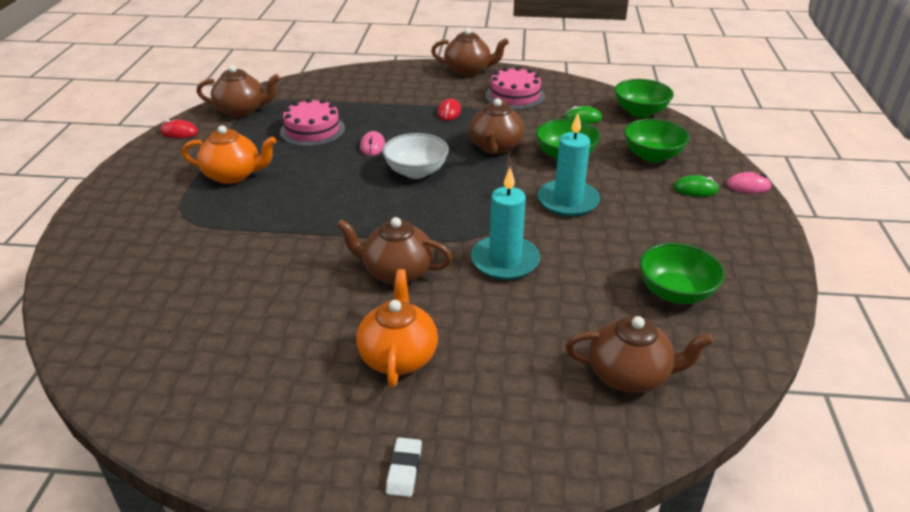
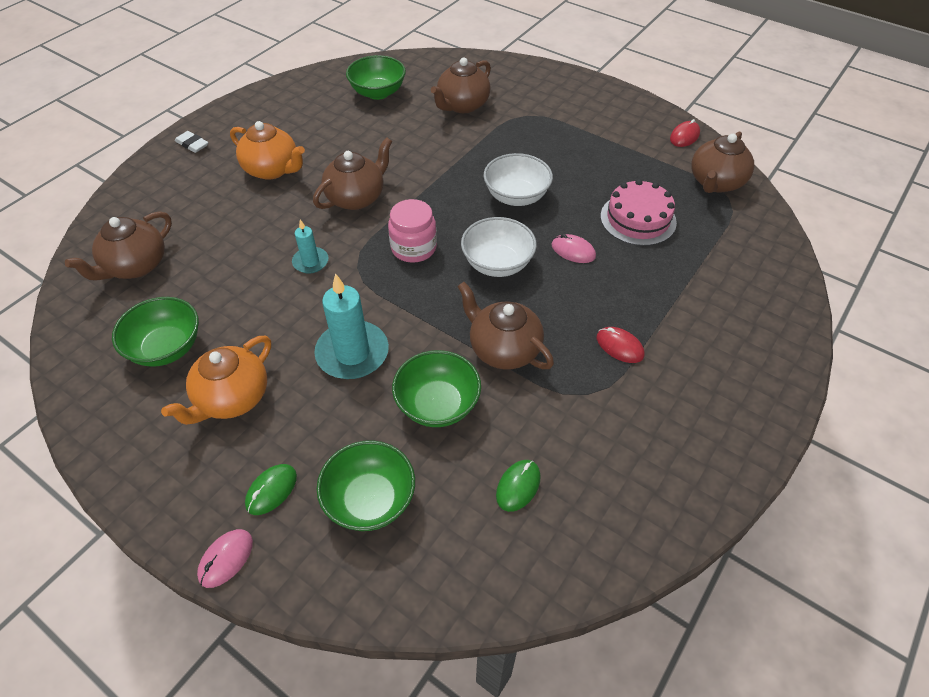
camera: 120 degrees right, 15 degrees up
(233, 175) = (575, 151): orange teapot -> orange teapot (232, 398)
(324, 186) = (516, 196): none -> white bowl
(435, 214) = (413, 248): none -> pink jar
(468, 70) = (752, 430): brown teapot -> brown teapot (462, 105)
(505, 261) = (310, 262): turquoise candle -> turquoise candle, size x0.55
(515, 96) = (633, 443): pink cake -> none
(640, 112) = (490, 580): green bowl -> green bowl (378, 93)

